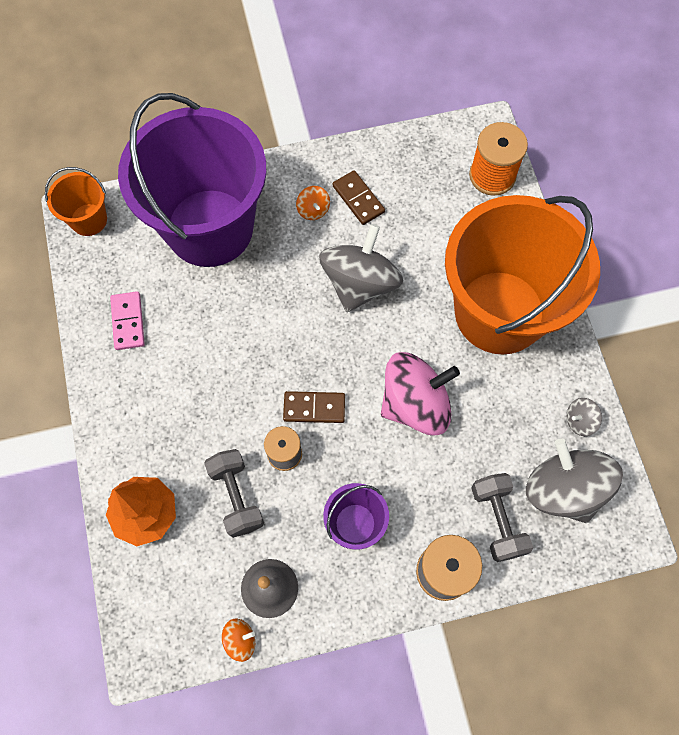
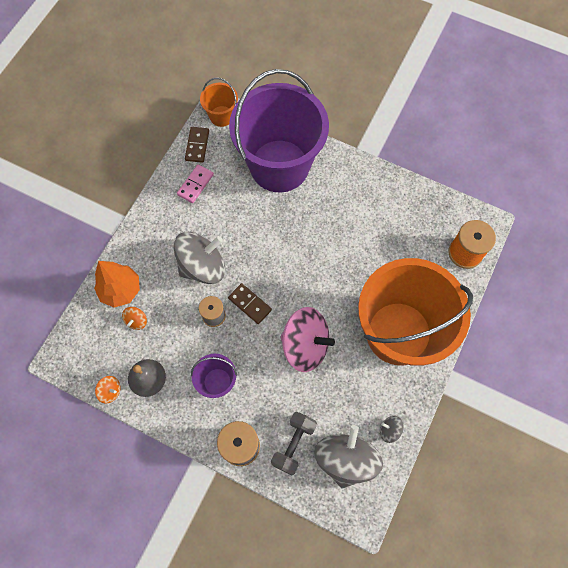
camera: 40 degrees right, 0 degrees up
(236, 496) = (171, 318): grey dumbbell -> none
(313, 210) = (343, 197): orange spinning top -> orange spinning top (136, 321)
(358, 199) = (374, 209): brown domino -> brown domino (197, 145)
(360, 283) = (333, 256): grey spinning top -> grey spinning top (203, 266)

